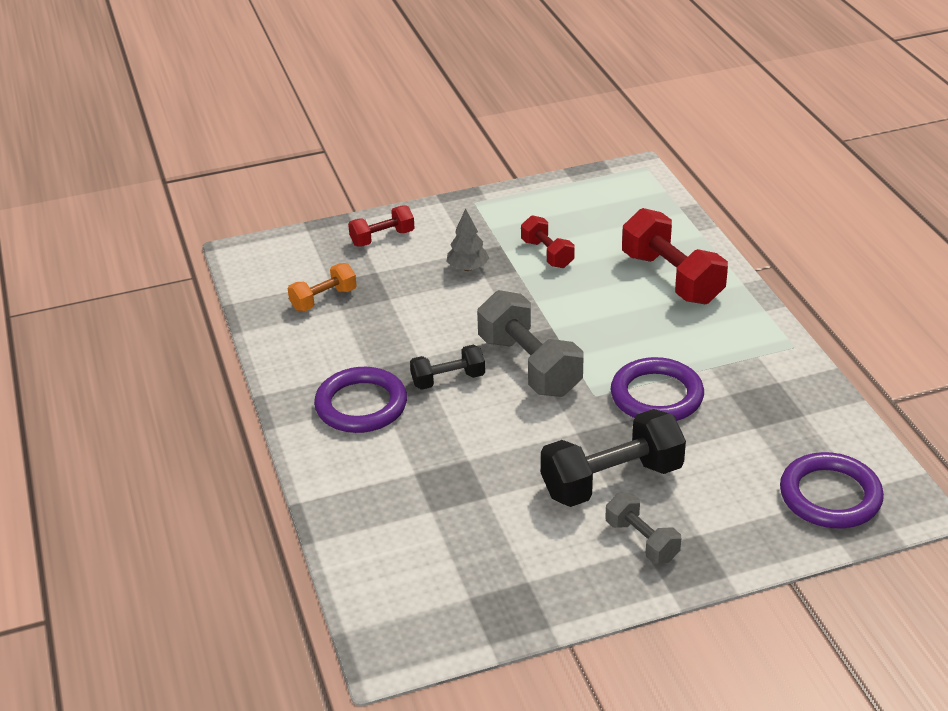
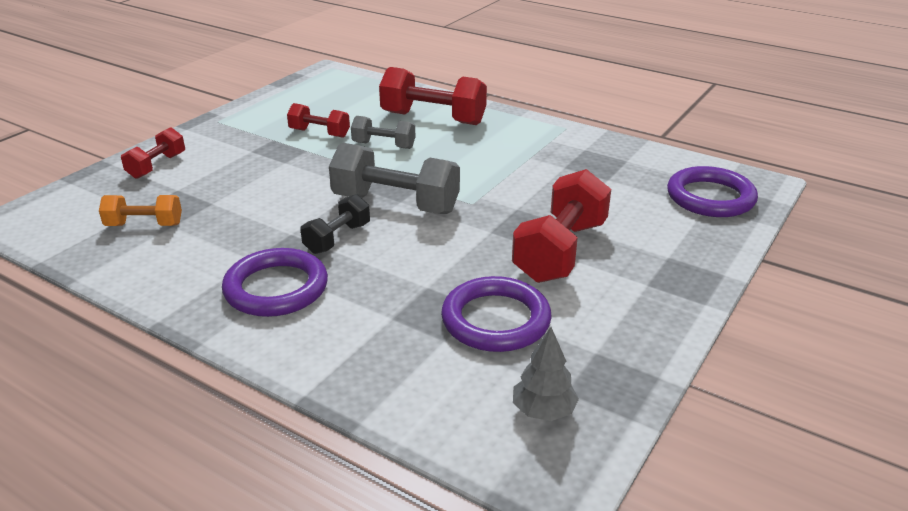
camera: 40 degrees left, 5 degrees down
(323, 299) = (144, 225): orange dumbbell -> orange dumbbell turned 75 degrees clockwise
(467, 268) = (262, 161): grey tree -> grey tree (543, 411)
(611, 481) = (560, 251): black dumbbell -> red dumbbell
(641, 541) = (637, 280): grey dumbbell -> grey dumbbell (384, 145)
(656, 396) = (517, 186): purple ring -> purple ring (496, 320)

